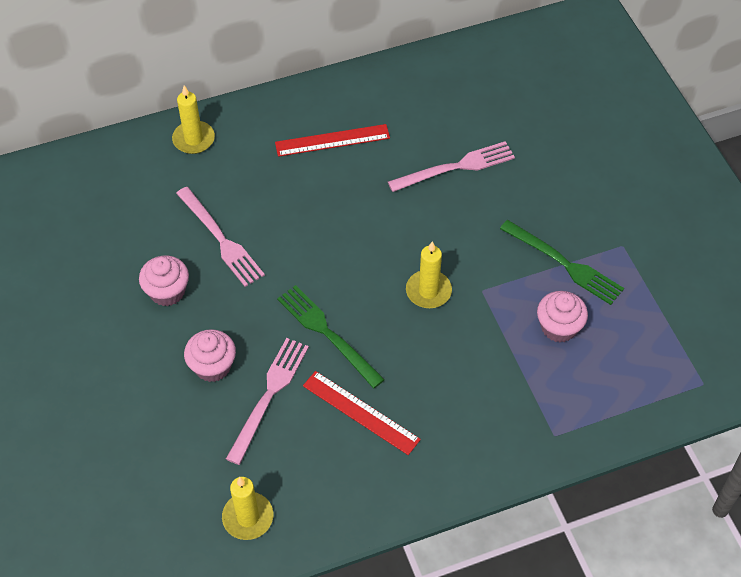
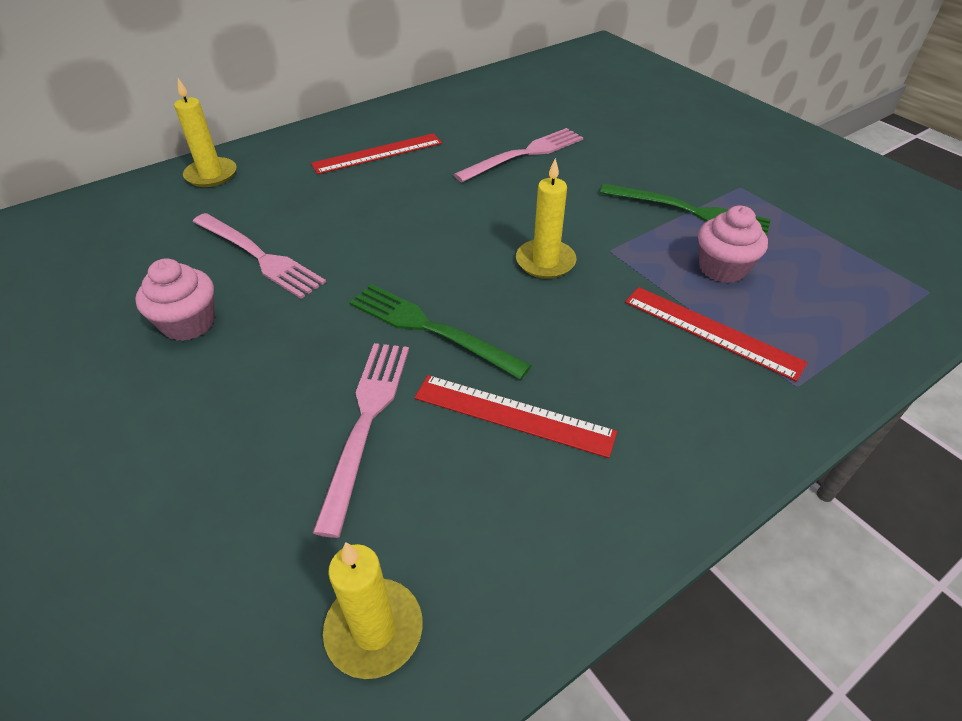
camera: 15 degrees left, 10 degrees down
(212, 366) = (269, 401): pink cupcake -> none
(520, 381) = (711, 332): none -> red ruler

